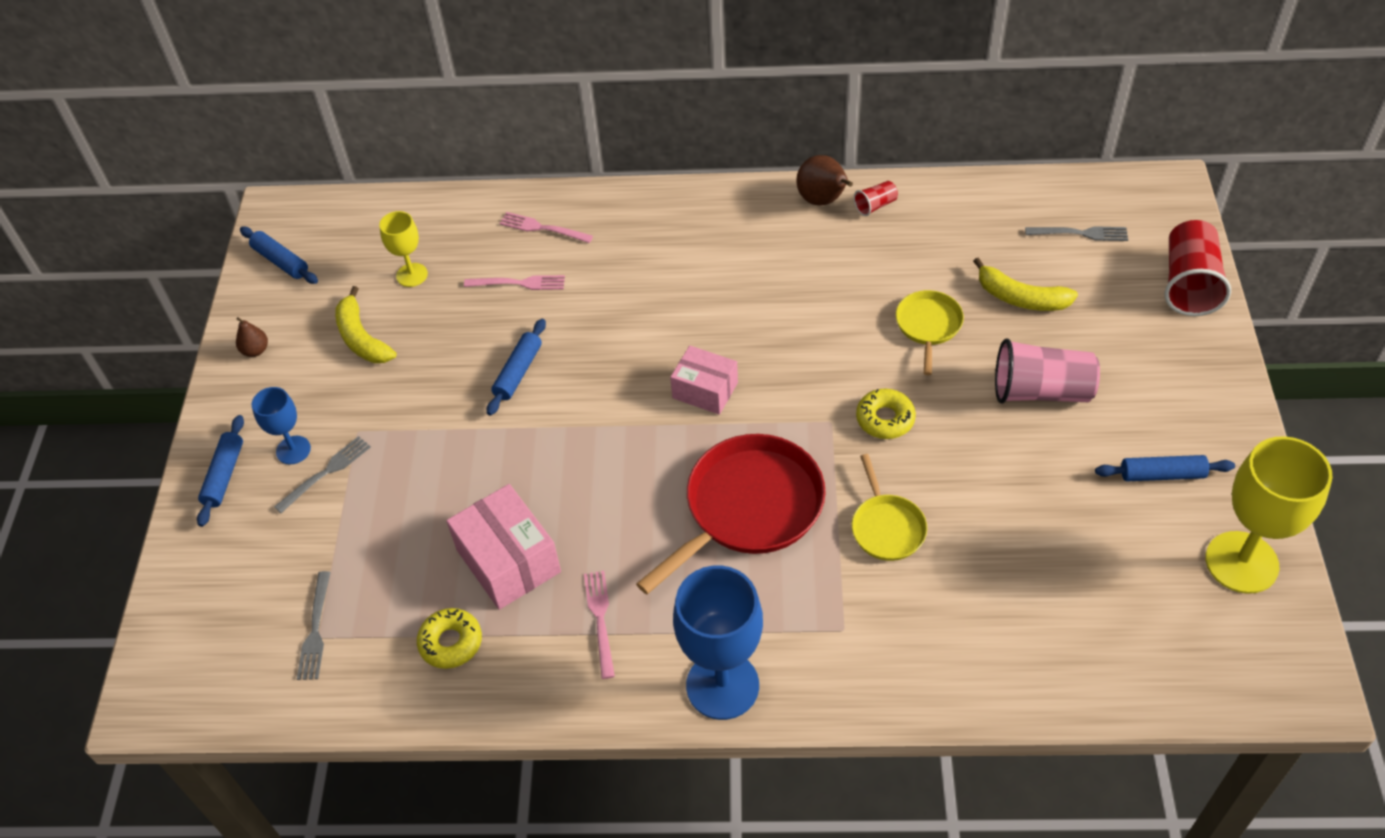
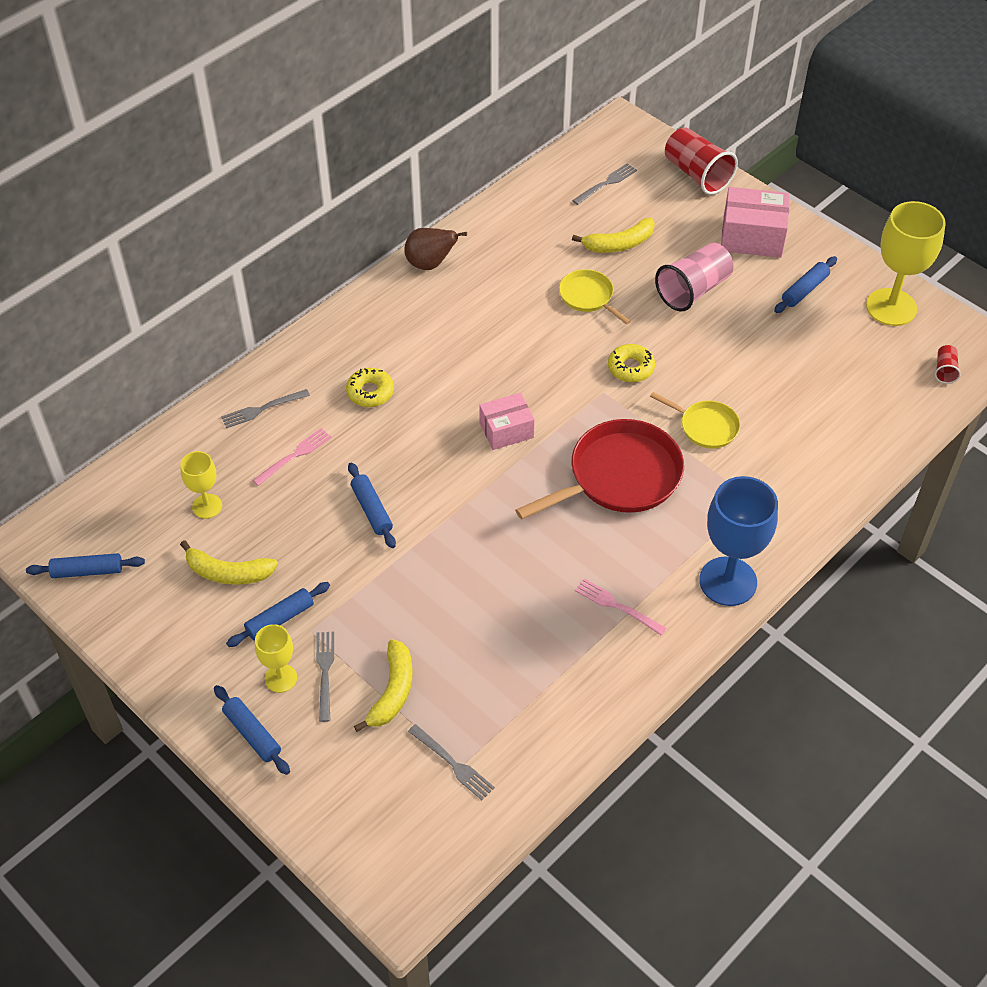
camera: 50 degrees left, 0 degrees up
(255, 350) = (156, 641): brown pear -> none
(293, 450) = (280, 678): blue goblet -> yellow goblet
(349, 404) = (280, 619): none -> blue rolling pin
(349, 531) = (392, 691): none -> yellow banana
(451, 642) = (547, 695): yellow donut -> yellow donut (370, 392)
(508, 561) = (519, 621): pink box -> pink box (752, 237)
(542, 228) = (262, 409): pink fork -> grey fork
(748, 508) = (619, 476): red pan -> red pan turned 60 degrees clockwise
(875, 205) = (467, 246): red cup -> red cup (945, 370)

